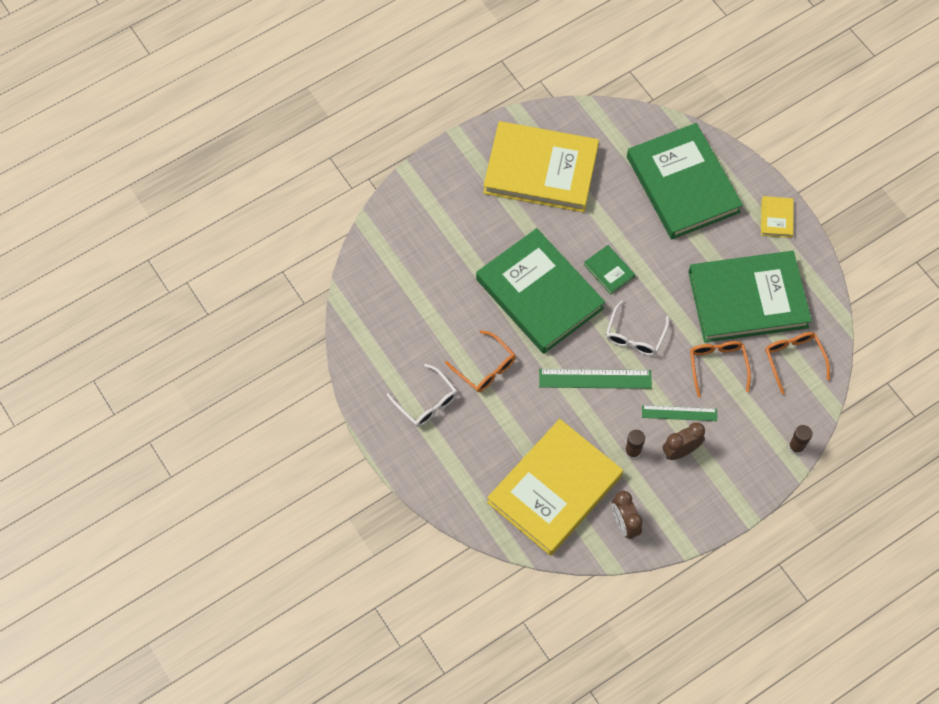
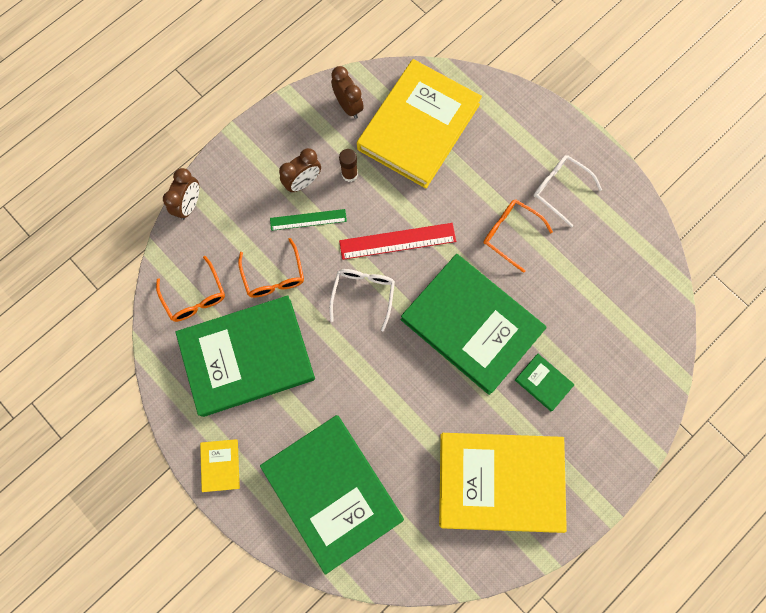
camera: 170 degrees right, 10 degrees up
(595, 379) = (397, 241): green ruler -> red ruler
(609, 271) = (401, 365): green book -> green book (543, 382)
(796, 447) = (189, 205): brown glue stick -> brown clock

